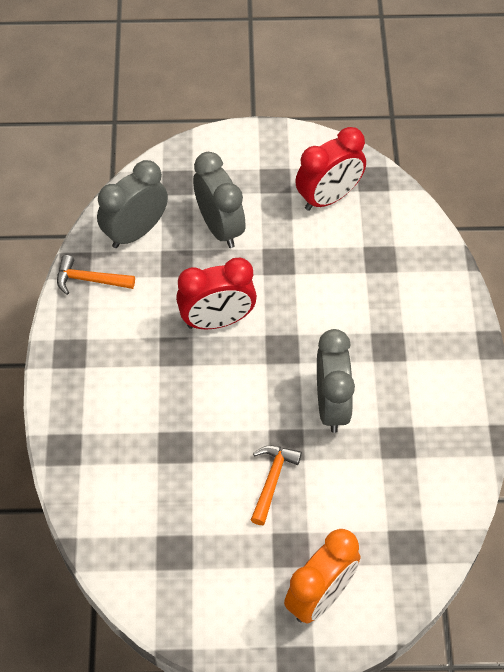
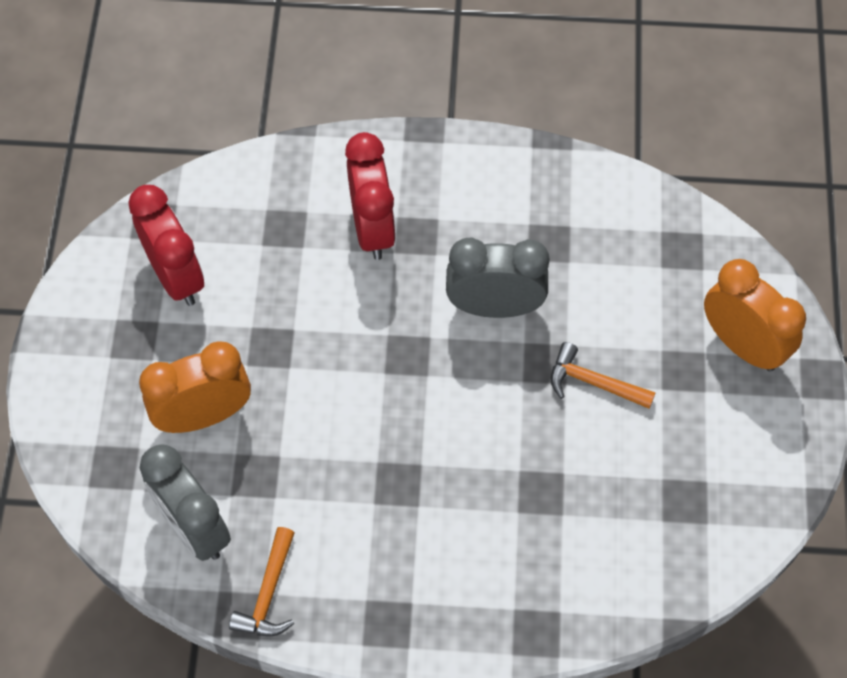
camera: 85 degrees left, 5 degrees up
(217, 320) = (356, 429): red clock -> red clock (372, 228)
(220, 227) = (204, 415): grey clock -> orange clock

